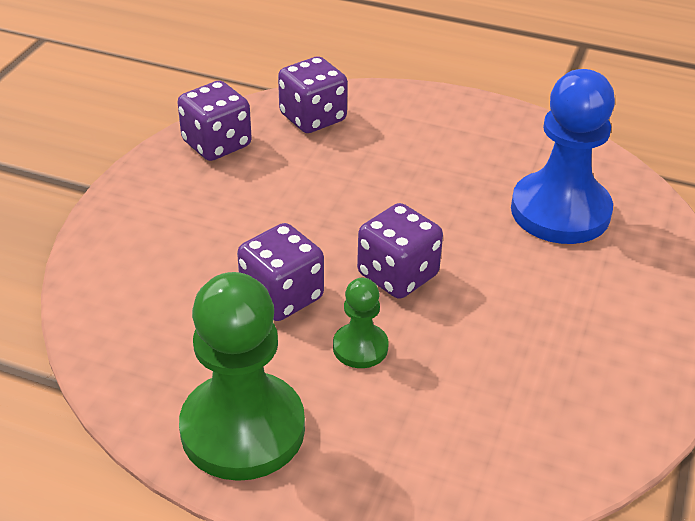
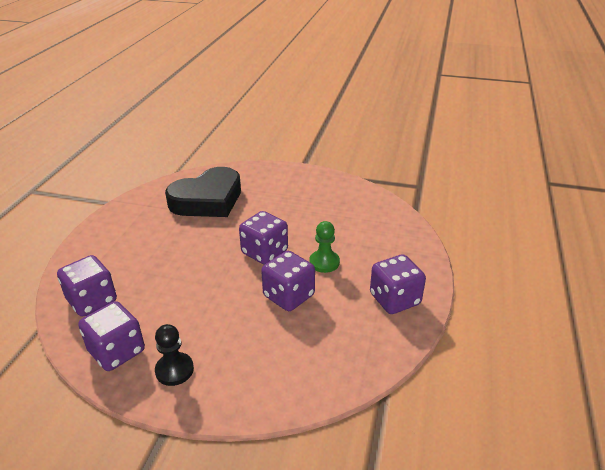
camera: 95 degrees left, 5 degrees down
(171, 188) = (174, 370): none -> black pawn
(243, 429) = (394, 299): green pawn -> purple dice
(560, 211) = (208, 200): blue pawn -> black heart

